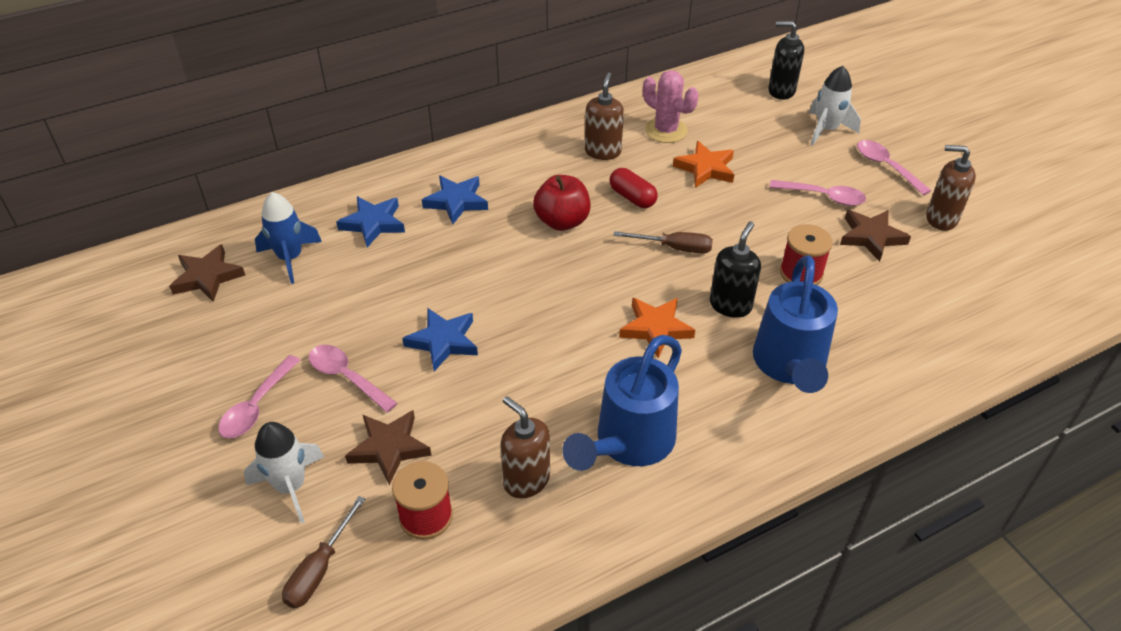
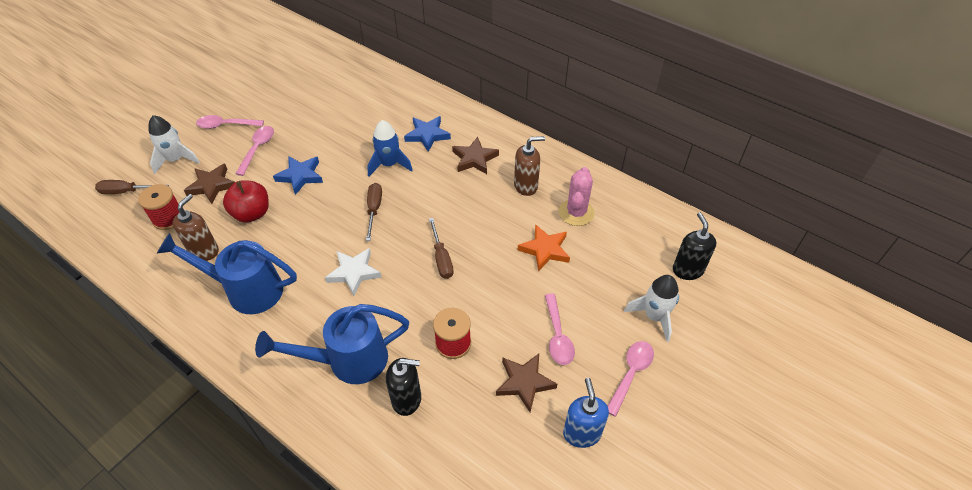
camera: 65 degrees right, 5 degrees up
(207, 277) = (311, 68): brown star -> brown star (474, 159)
(290, 258) = (340, 90): blue rocket -> blue rocket (389, 164)
(373, 223) = (387, 109): blue star -> none
(558, 284) = (374, 210): none -> brown screwdriver
(562, 221) = (436, 190): red apple -> red apple (252, 213)
(632, 197) = (484, 218): red capsule -> none
(655, 329) = (354, 273): orange star -> white star
(730, 305) = (396, 308): black soap dispenser -> black soap dispenser (407, 399)
(941, 218) = (581, 433): brown soap dispenser -> blue soap dispenser

